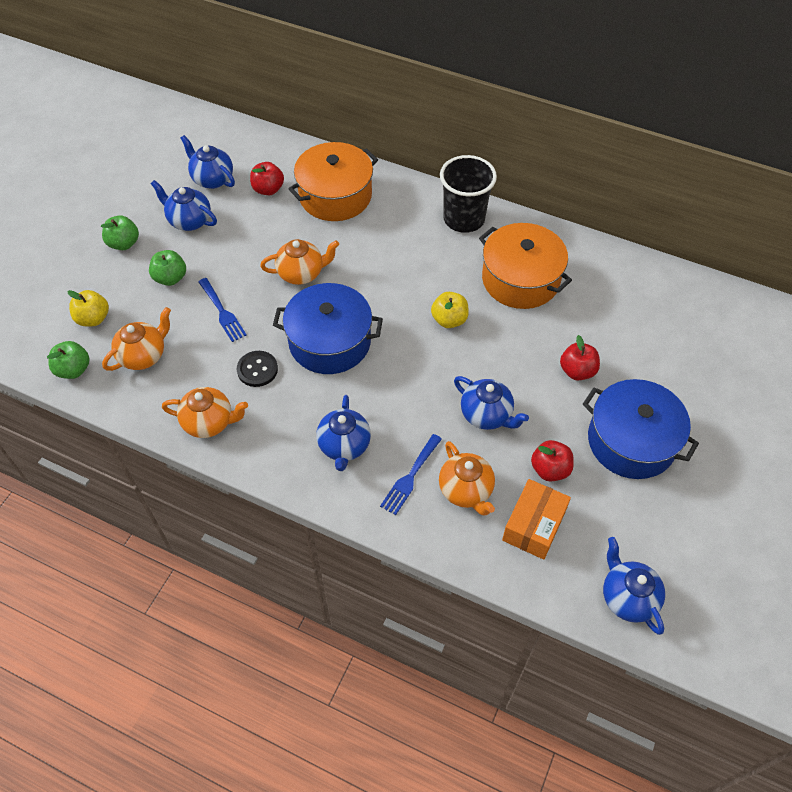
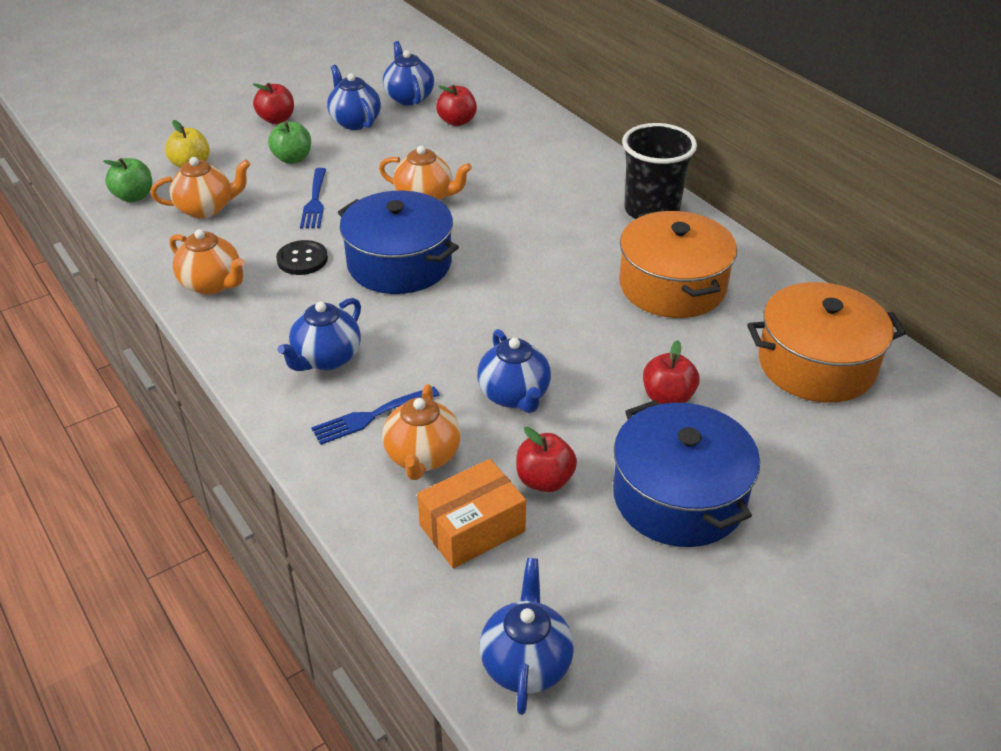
camera: 30 degrees right, 15 degrees down
(124, 243) = (276, 119): green apple -> red apple
(335, 195) = (522, 147): orange pot -> orange pot (816, 364)
(449, 320) = (551, 292): yellow apple -> none

